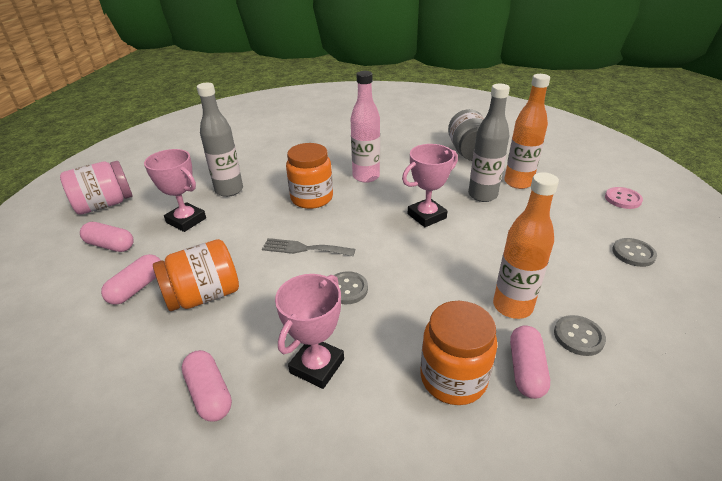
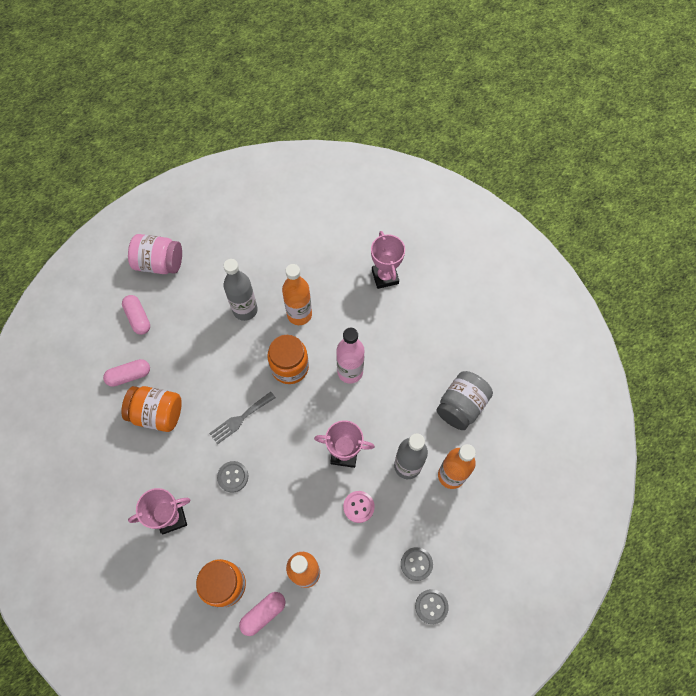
camera: 40 degrees right, 30 degrees up
(186, 220) = (195, 326): pink trophy -> pink trophy (385, 277)
(209, 393) = (114, 490): pink capsule -> none
(283, 171) = (299, 314): none -> orange bottle
(304, 248) = (240, 419): grey fork -> grey fork turned 90 degrees counterclockwise
(578, 336) = (314, 623): grey button -> grey button (416, 564)
(622, 199) = (502, 560): pink button -> pink button (358, 507)

